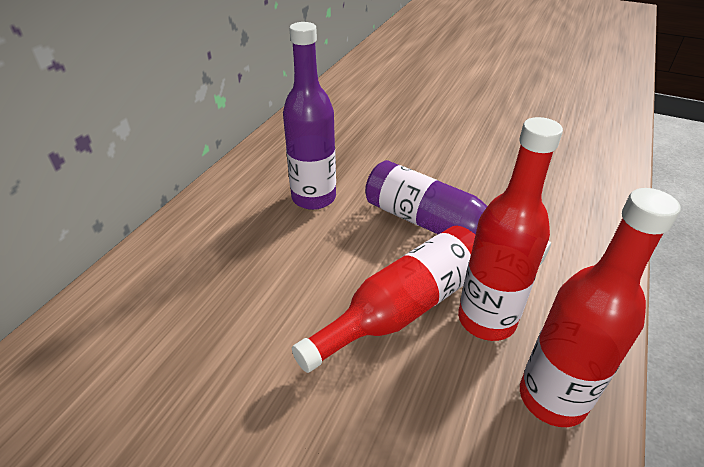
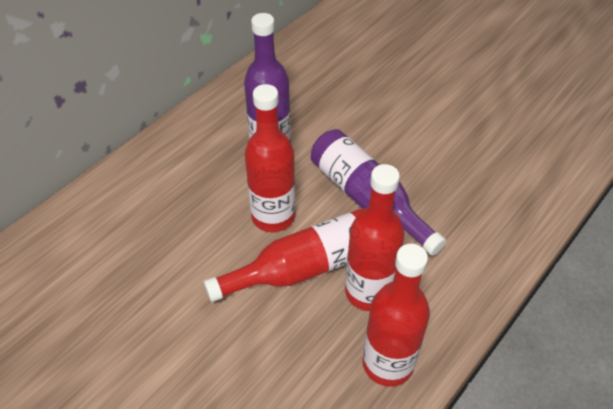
camera: 15 degrees right, 10 degrees up
(343, 263) = (273, 216): none -> red bottle

